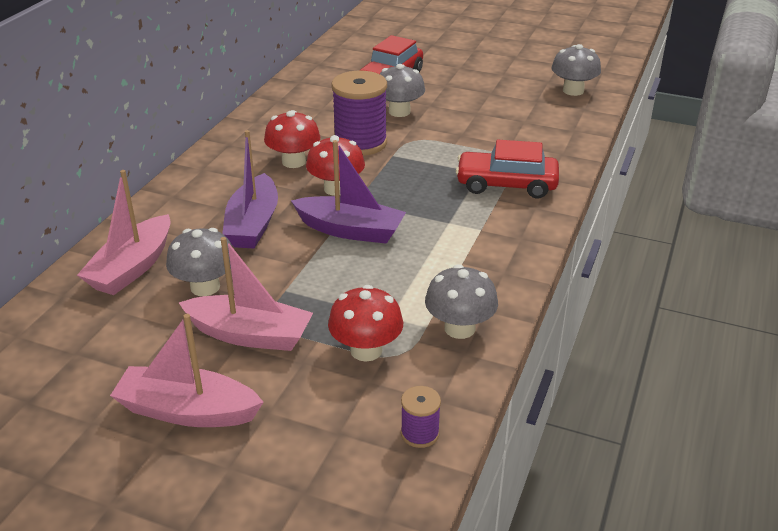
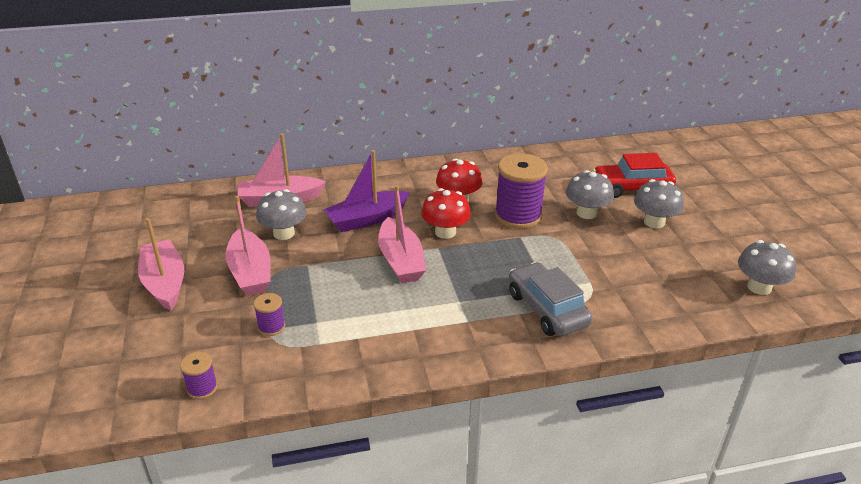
camera: 55 degrees right, 0 degrees up
(350, 230) = (401, 261): purple boat -> pink boat
(366, 350) = (271, 327): red mushroom -> purple spool
(459, 328) = (330, 361): grey mushroom -> grey mushroom (654, 222)
(506, 185) = (546, 309): red car -> grey car

